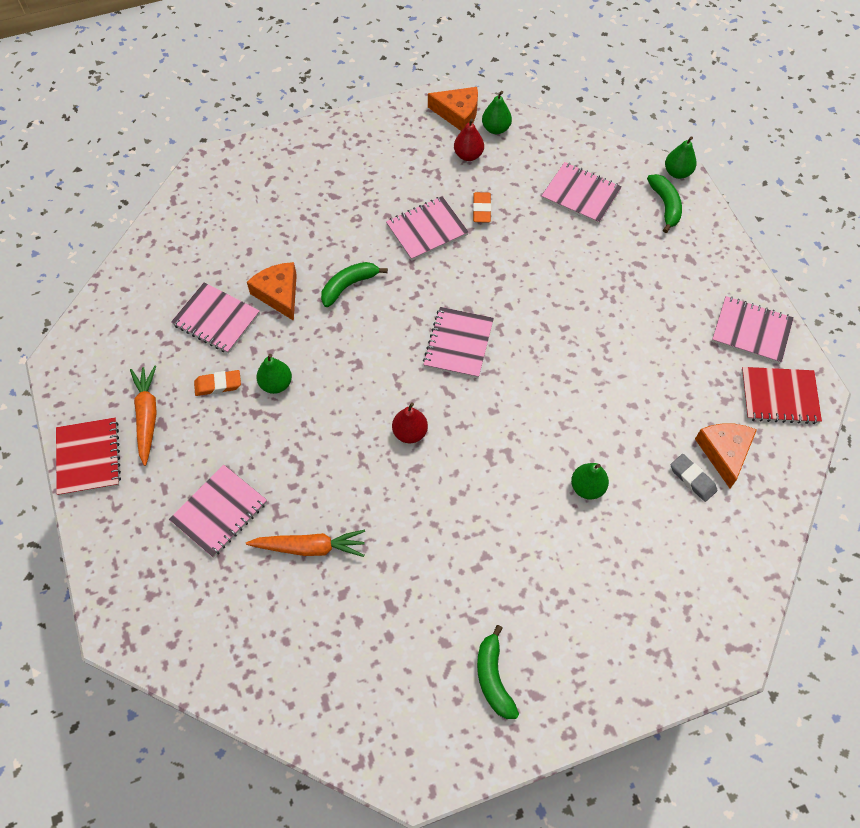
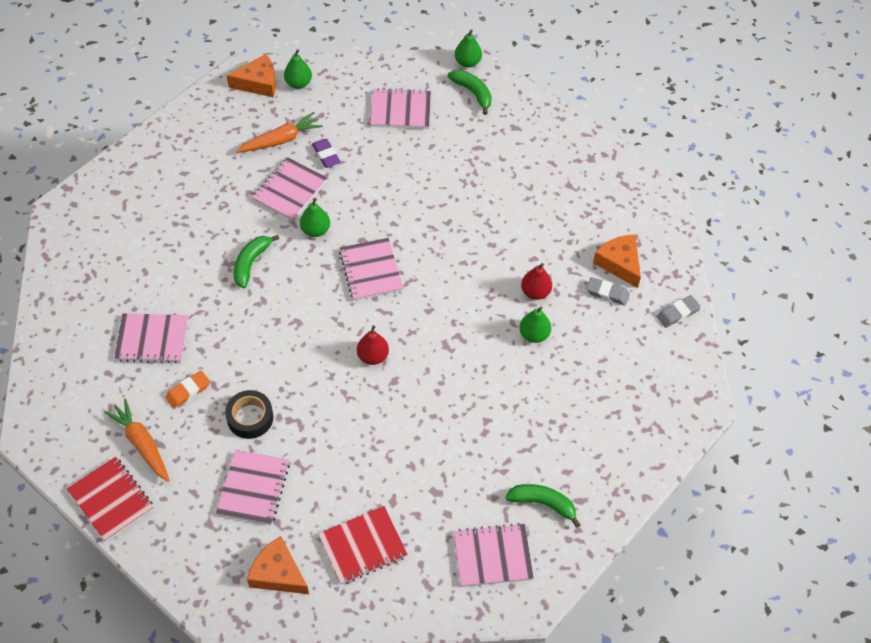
camera: 30 degrees left, 5 degrees down
(258, 439) = (250, 418): none -> black tape
(276, 384) = (238, 368): green pear -> green pear (315, 230)
(279, 294) = (194, 295): orange cheese -> orange cheese (278, 573)
(310, 547) = (345, 479): orange carrot -> orange carrot (281, 140)
(468, 155) = (288, 114): red pear -> red pear (535, 292)
(481, 210) = (326, 155): orange eraser -> purple eraser
(493, 678) = (543, 504): green banana -> green banana turned 150 degrees clockwise
(751, 331) = (590, 164): pink notebook -> pink notebook (493, 556)
(760, 538) = (677, 313): none -> grey eraser
(779, 396) = (637, 204): red notebook -> red notebook (363, 546)

